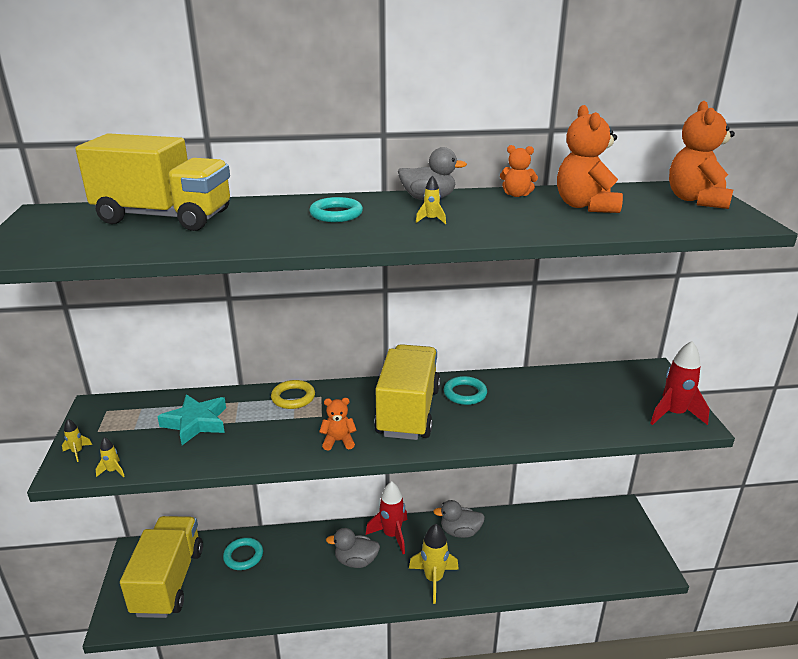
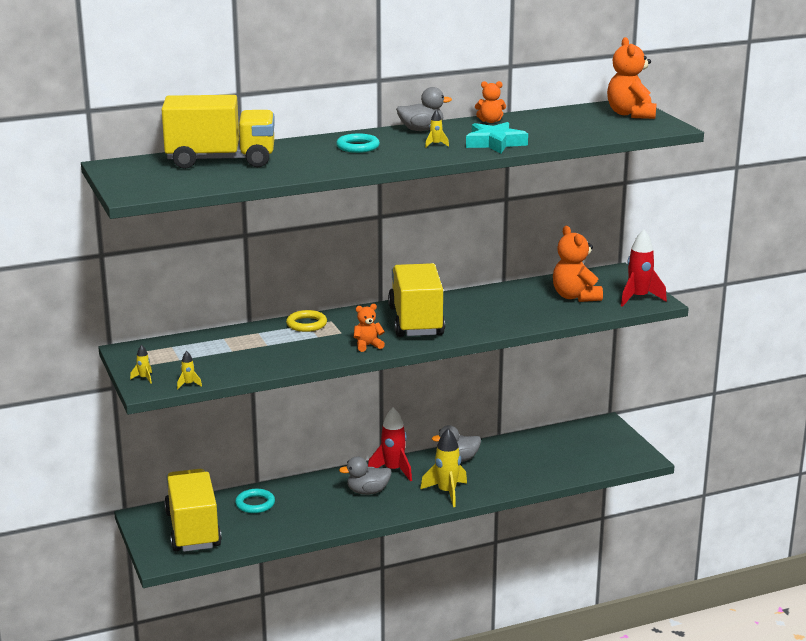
camera: 15 degrees left, 5 degrees down
(196, 423) = (232, 349): turquoise star -> turquoise star (495, 143)
(465, 393) = (458, 305): turquoise ring -> none
(585, 206) = (548, 125): orange teddy bear -> orange teddy bear (575, 297)

